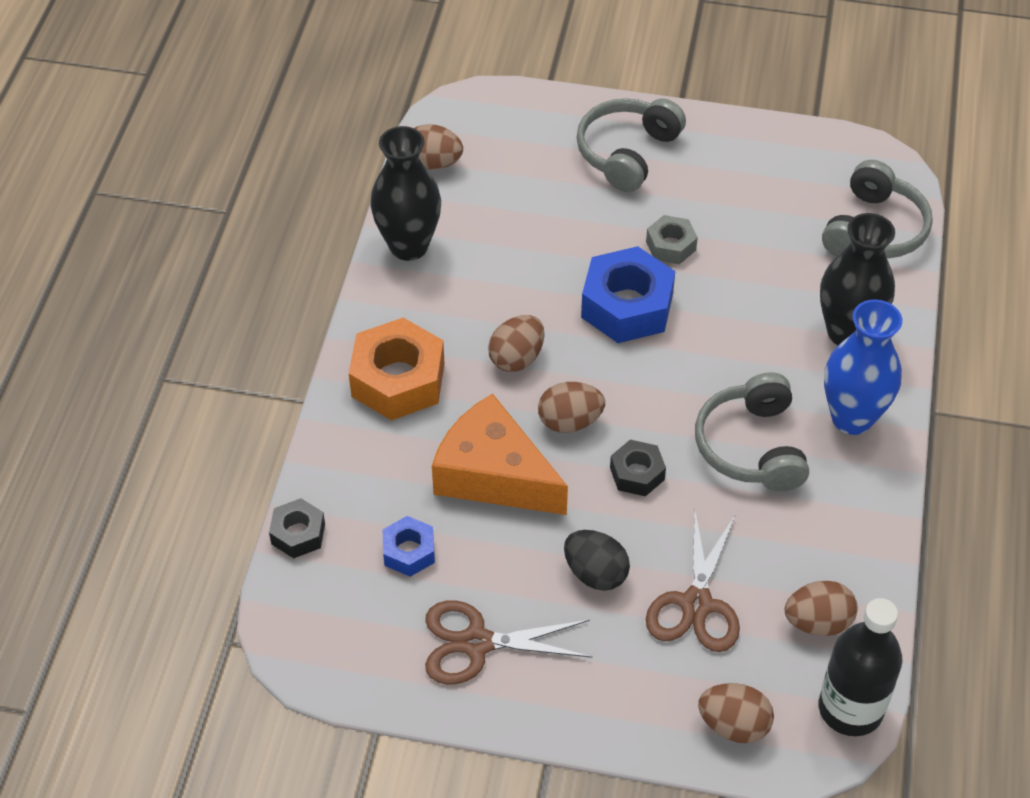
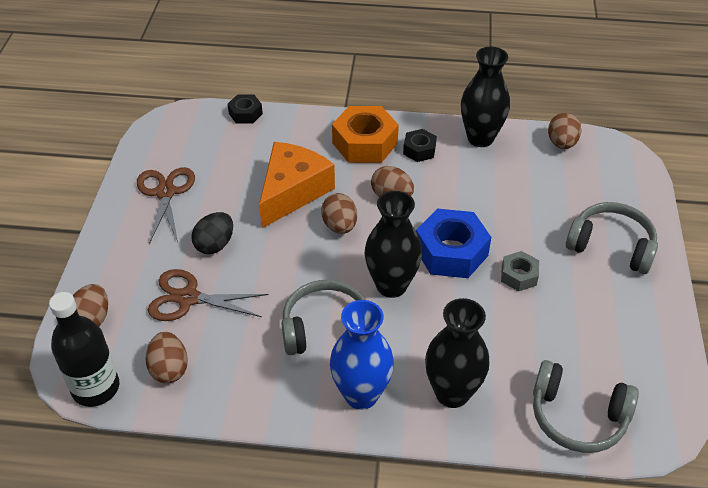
camera: 85 degrees right, 5 degrees down
(409, 552) = (232, 159): blue nut -> none
(637, 473) = (297, 263): black nut -> black nut (419, 150)
(682, 373) = (391, 285): none -> black vase

